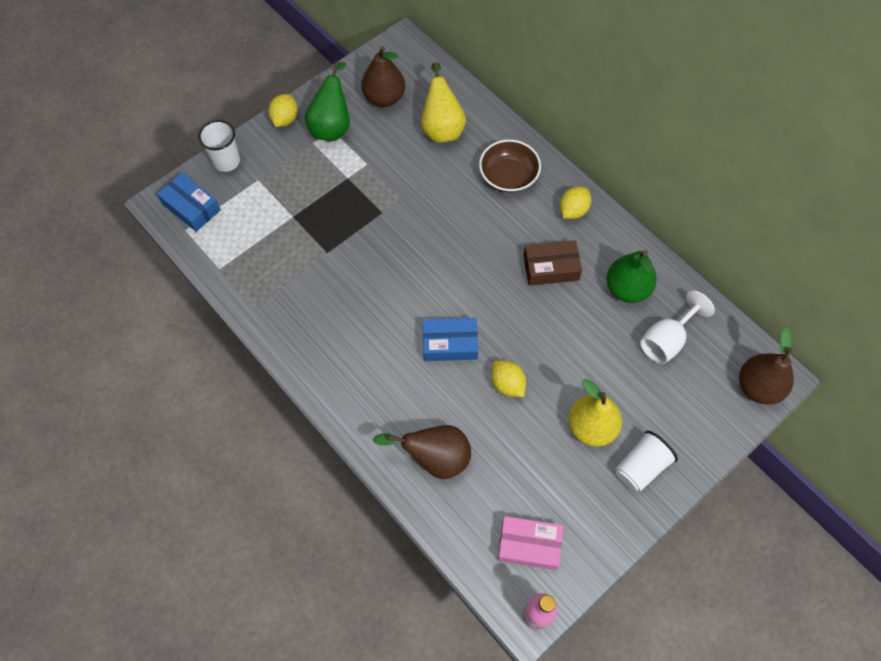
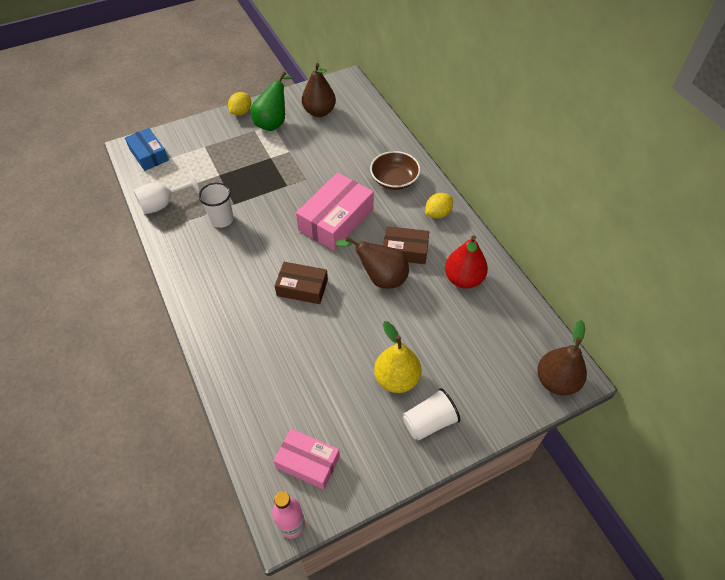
camera: 15 degrees right, 10 degrees down
(226, 161) = (187, 130): white cup -> white cup (222, 219)
(435, 458) = (256, 371): brown pear -> brown pear (380, 278)
(442, 128) = (355, 138): yellow pear -> none
(450, 343) = (302, 288): blue box -> brown box
(458, 246) = (336, 219): none -> pink box
(507, 384) = (337, 328): yellow lemon -> none
(627, 289) = (463, 279): green pear -> red pear
(666, 340) = (485, 325): white goblet -> white goblet (163, 204)

